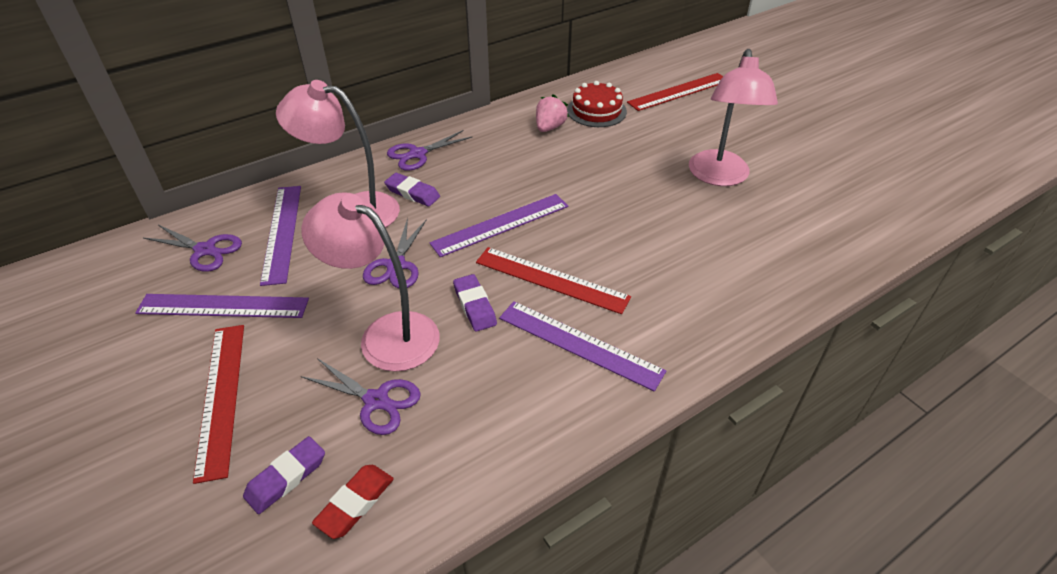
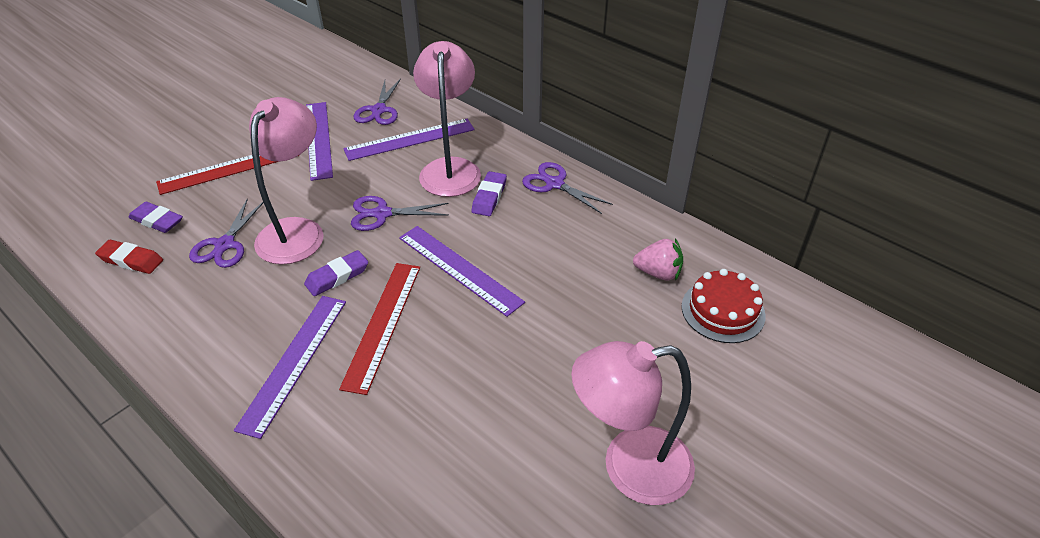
camera: 75 degrees right, 0 degrees up
(679, 91) = (836, 398): red ruler -> none

